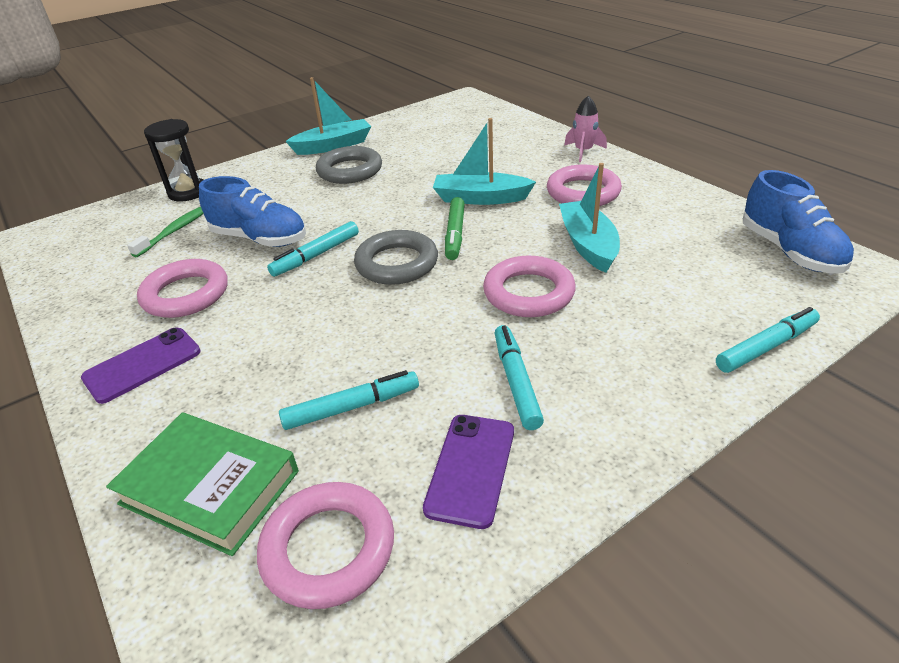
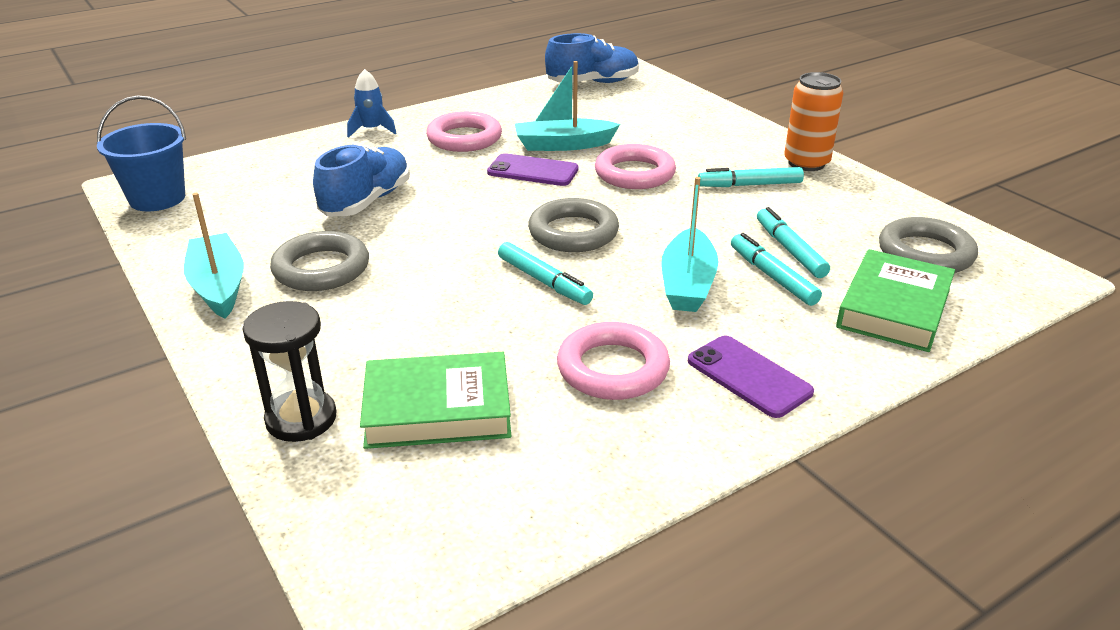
camera: 90 degrees left, 5 degrees down
(175, 231) = (437, 409): green toothbrush -> green book
(260, 239) = (490, 326): blue shoe -> blue shoe (366, 201)
(328, 549) = (925, 253): pink ring -> grey ring
(446, 108) = (157, 198): none -> blue bucket
(455, 234) = (524, 201): green marker -> none
(470, 469) = (840, 204): purple phone -> purple phone (532, 171)
(480, 198) = (451, 186): turquoise boat -> turquoise boat (687, 284)
(583, 151) = (371, 130): pink rocket -> blue rocket
(602, 445) = (806, 163): none -> orange can
(766, 347) = (705, 107): turquoise marker -> turquoise marker (772, 276)

